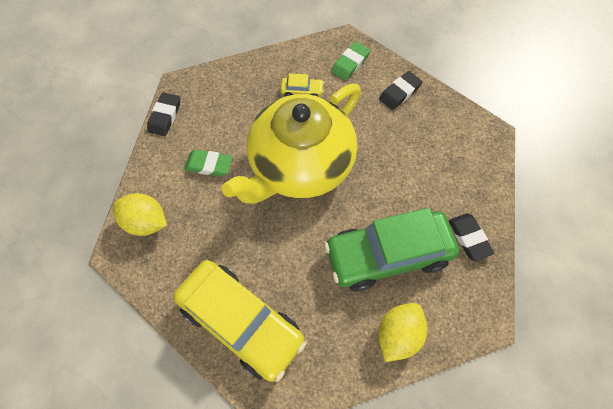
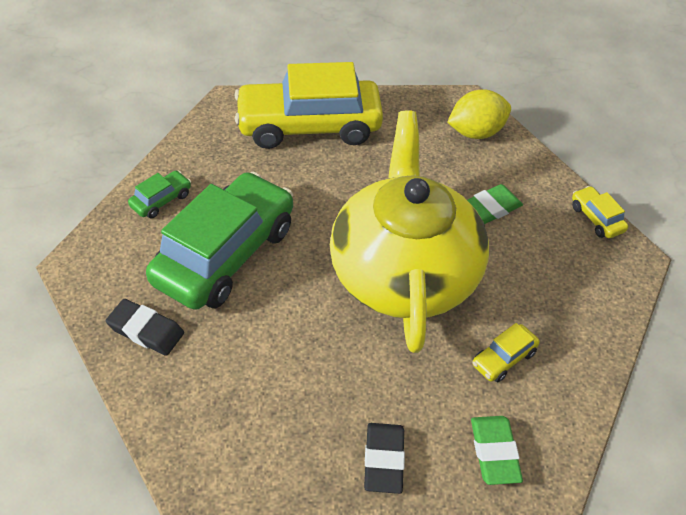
camera: 135 degrees right, 15 degrees down
(165, 116) = (596, 218): black eraser -> yellow car
(398, 335) = (161, 200): yellow lemon -> green car

